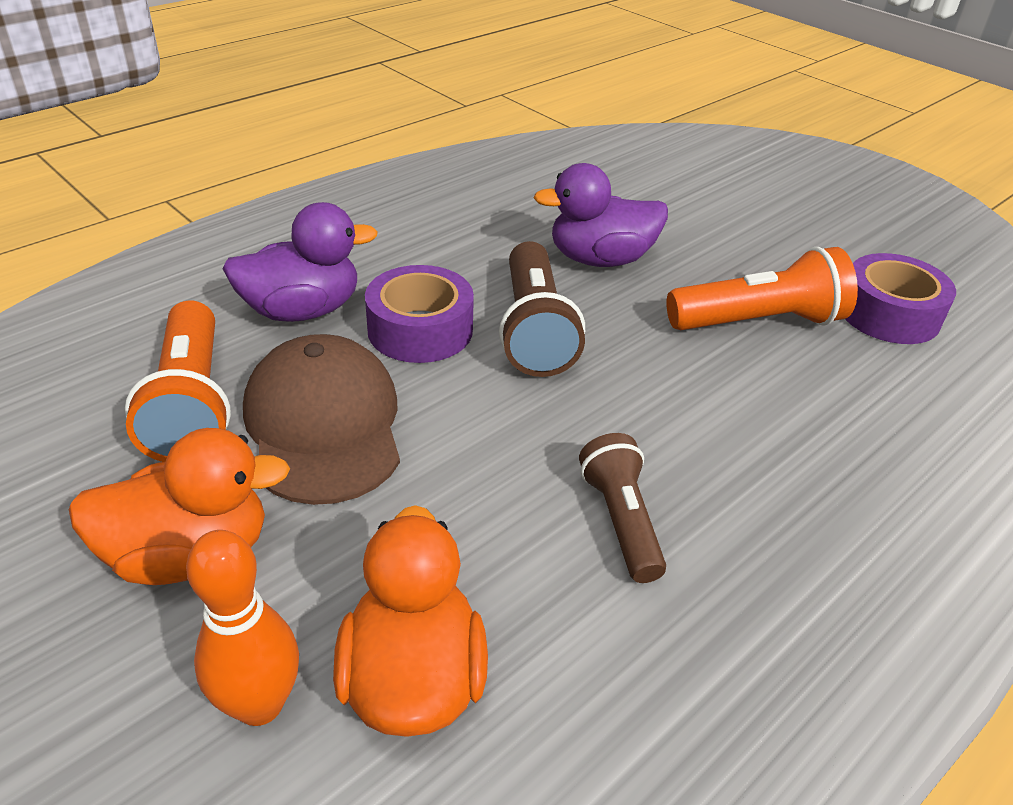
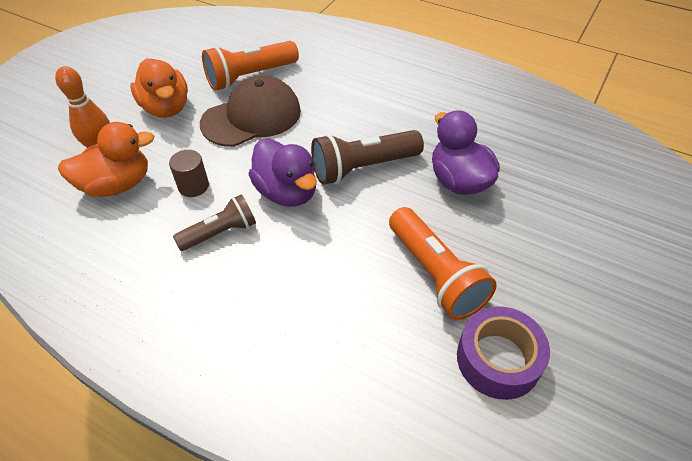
camera: 75 degrees right, 10 degrees up
(302, 310) = (333, 83): purple duck -> purple duck (287, 192)
(420, 330) = (339, 125): purple tape -> none
(481, 542) = (193, 186): none -> brown cylinder

